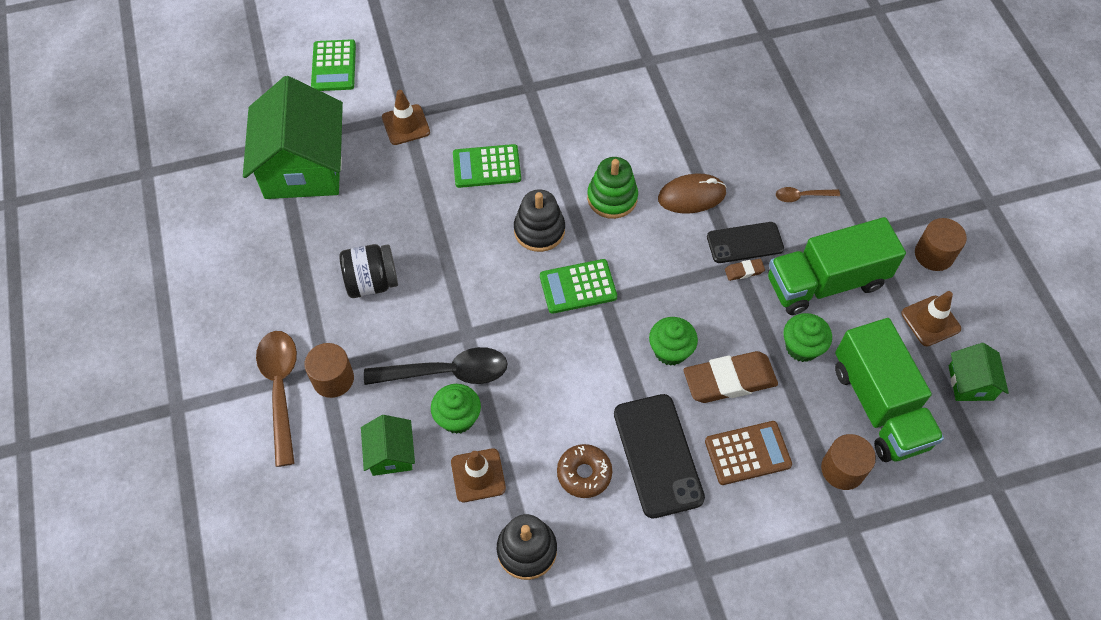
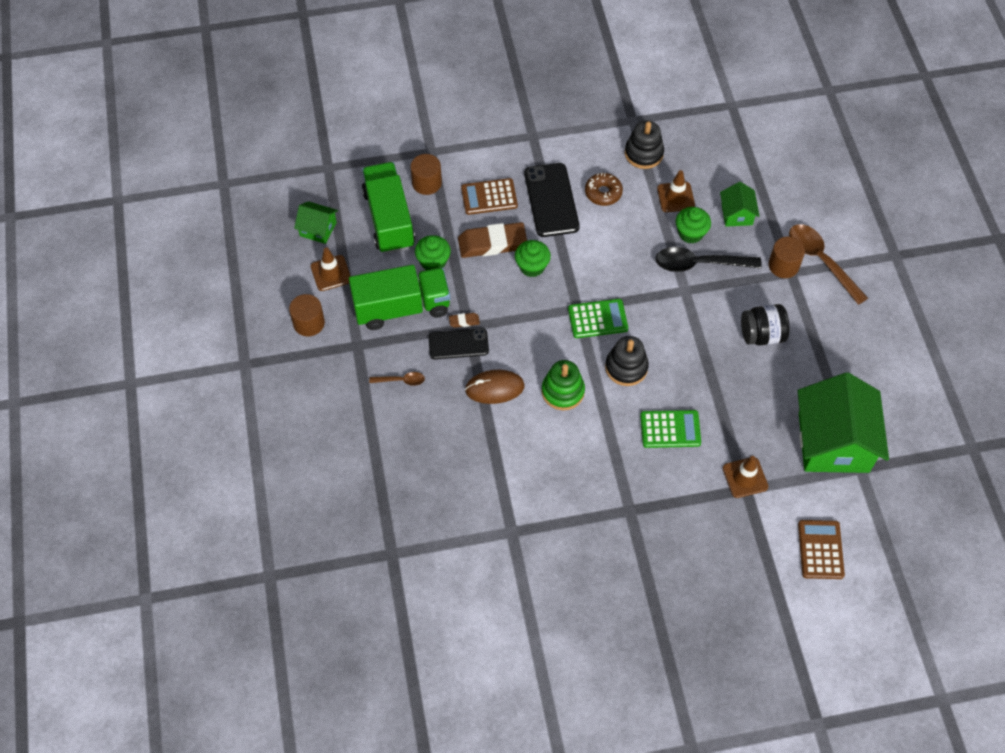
camera: 175 degrees left, 0 degrees up
(280, 390) = (821, 261): brown spoon -> brown spoon turned 150 degrees clockwise
(334, 66) = (820, 549): green calculator -> brown calculator
(970, 383) = (318, 229): green house -> green house turned 75 degrees counterclockwise

